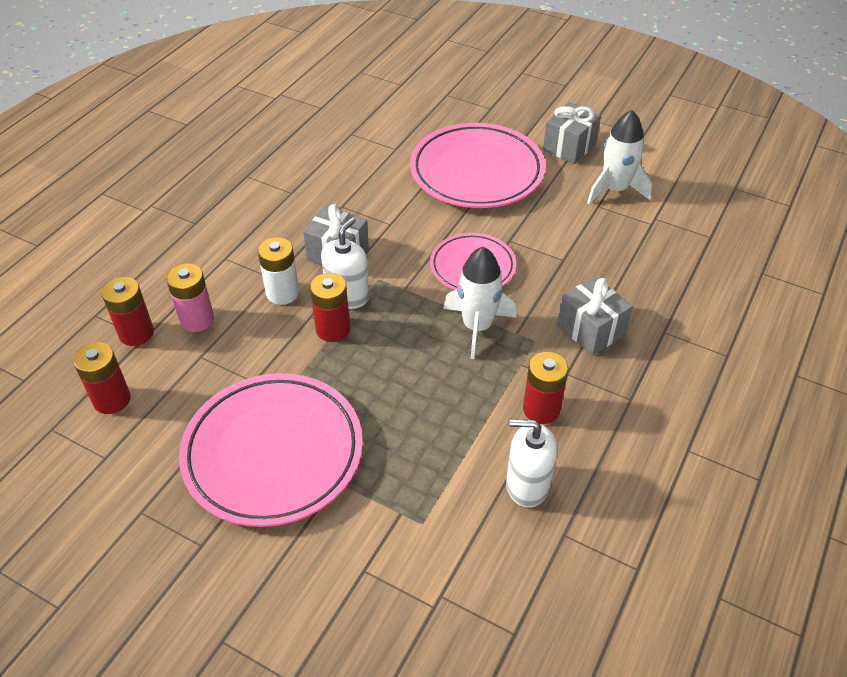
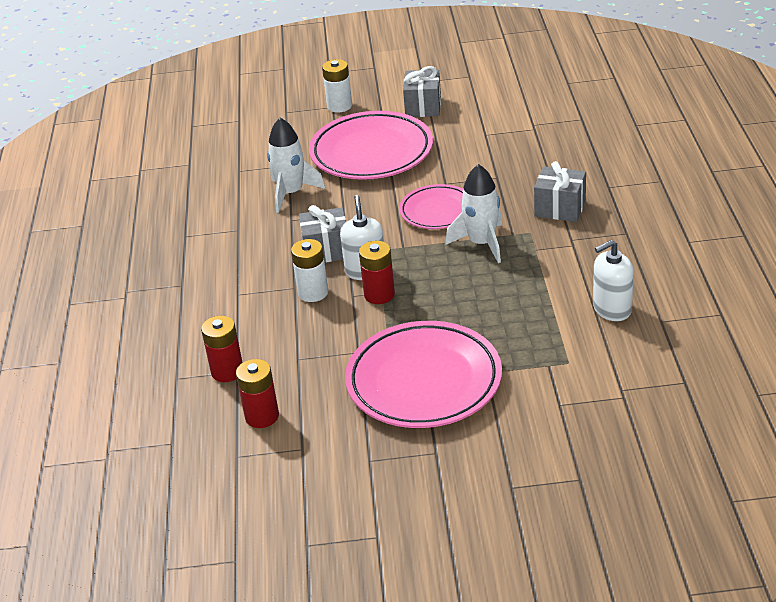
camera: 30 degrees left, 10 degrees down
(197, 319) = (266, 340): pink battery -> none
(496, 110) = (339, 106): none -> white battery
(541, 409) = (576, 266): red battery -> none
(615, 190) = (486, 119): white rocket -> white rocket (291, 193)

